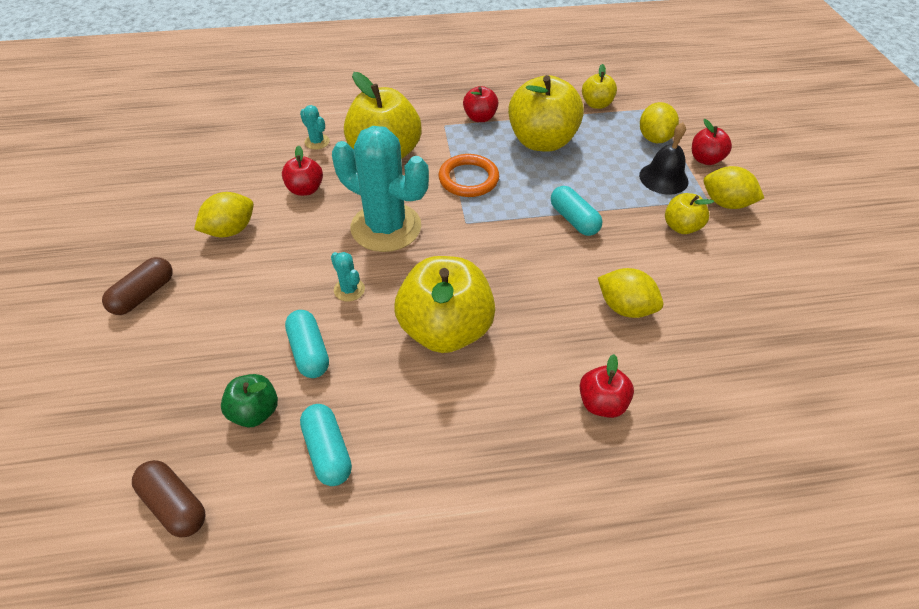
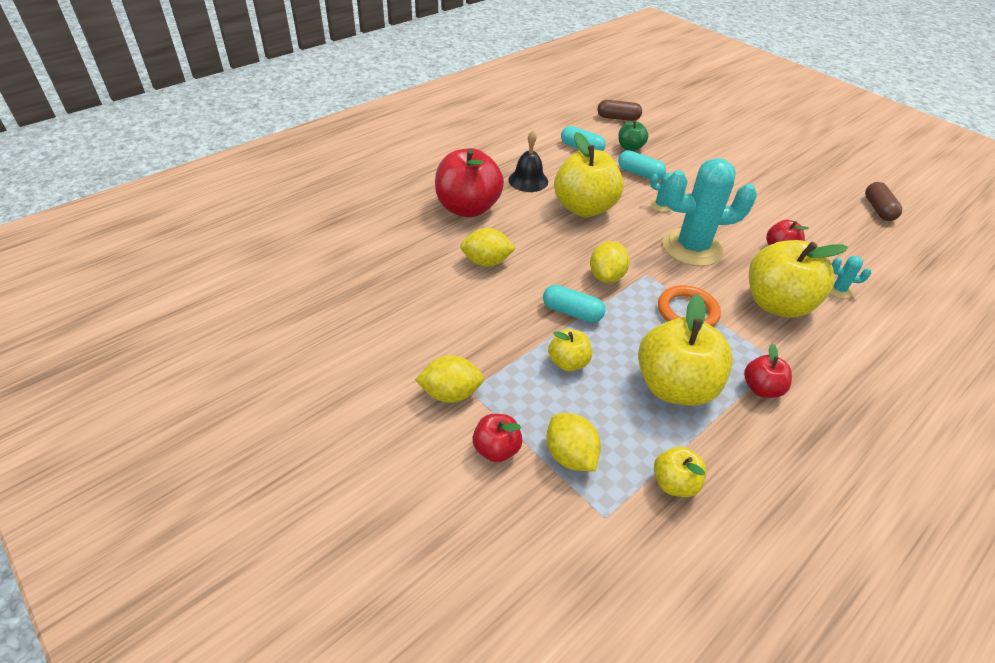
camera: 145 degrees right, 5 degrees down
(144, 294) = (754, 164): brown capsule -> brown capsule (878, 209)
(230, 230) = (774, 207): yellow lemon -> yellow lemon (606, 276)
(601, 403) = (468, 208): red apple -> red apple, size x1.99
(663, 178) = (526, 397): black bell -> black bell (528, 180)
(681, 227) = (480, 346): yellow apple -> yellow apple (568, 362)

